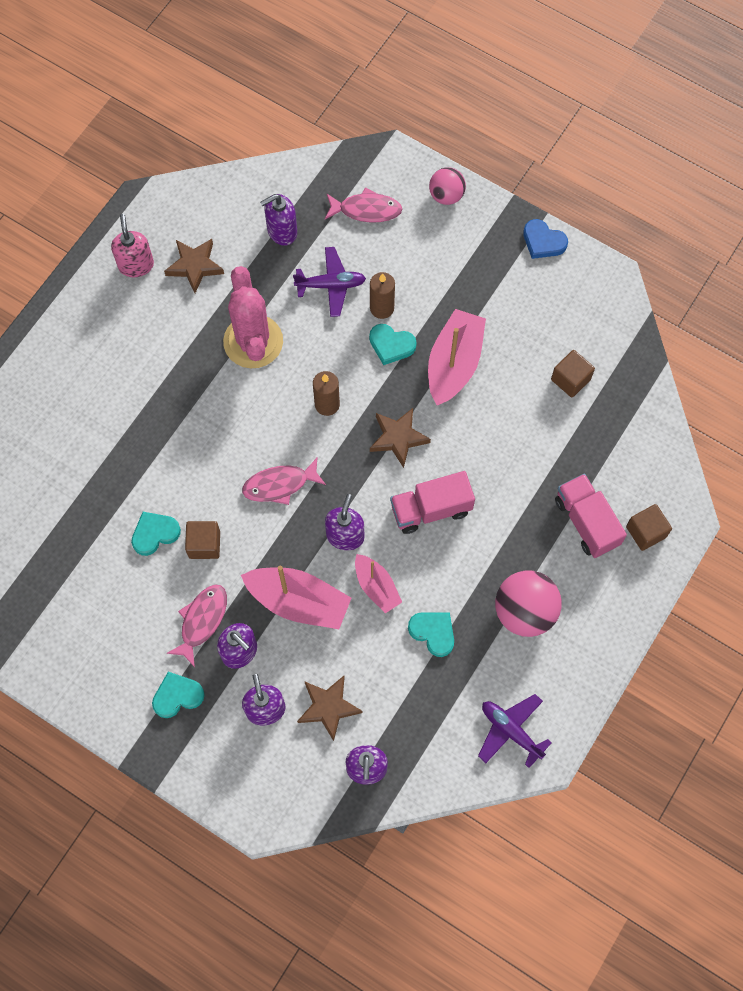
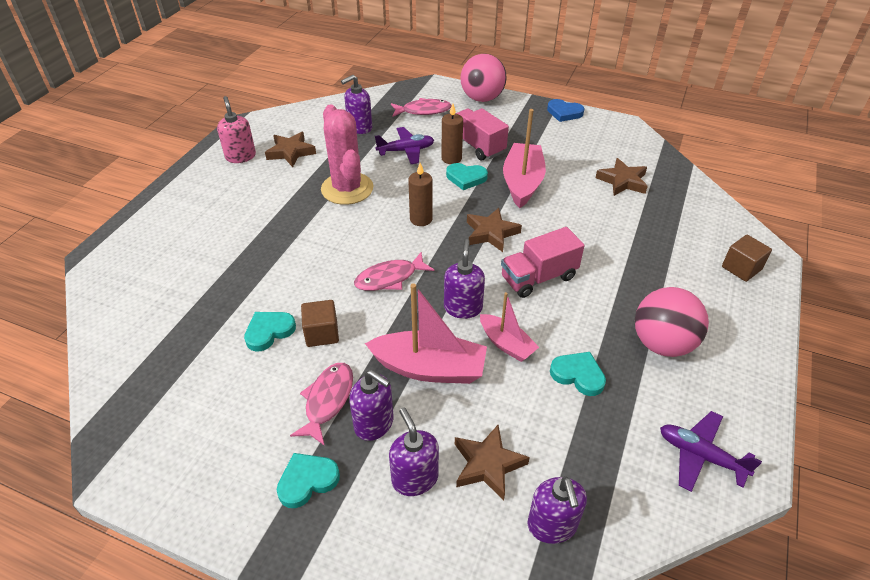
camera: 10 degrees left, 25 degrees down
(446, 195) = (482, 98): pink ball -> pink ball, size x1.62
(570, 379) = (622, 181): brown cube -> brown star
(586, 522) = (684, 268): pink truck -> pink truck (477, 146)

